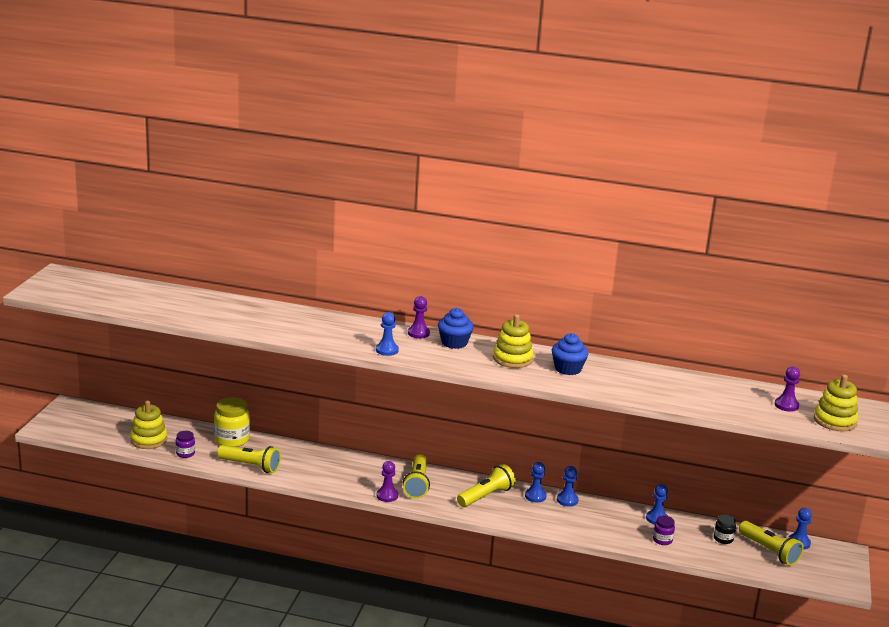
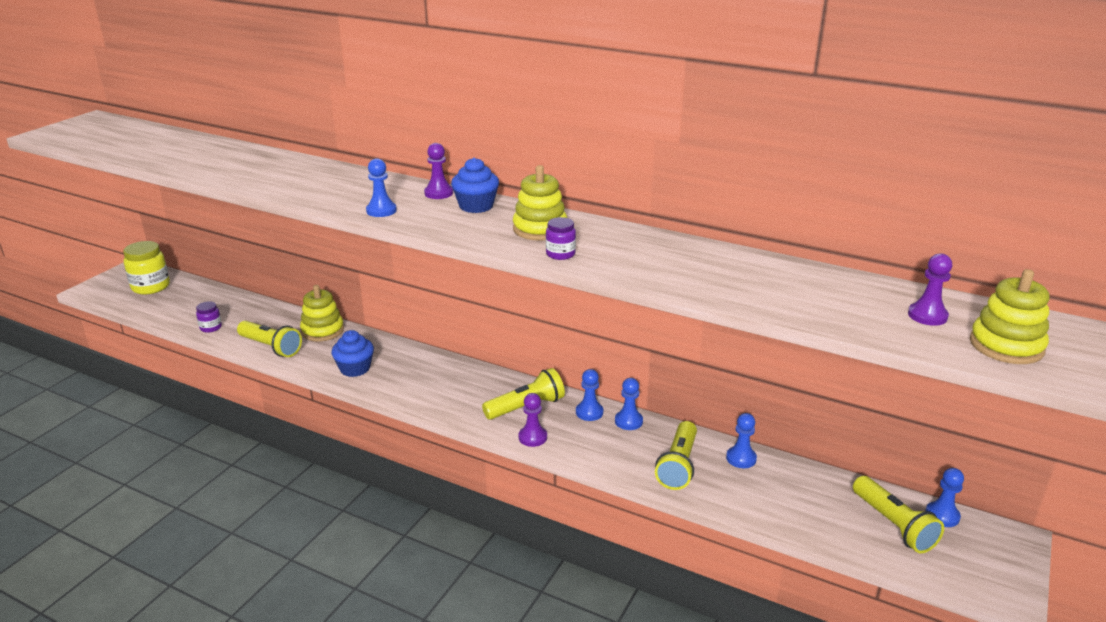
camera: 15 degrees right, 5 degrees up
(148, 440) = (184, 310): yellow stacking toy -> yellow stacking toy (322, 330)
(232, 440) = (272, 315): yellow jar -> yellow jar (151, 287)
(387, 496) = (404, 396): purple pawn -> purple pawn (532, 437)
(417, 484) = (449, 385): yellow flashlight -> yellow flashlight (678, 466)
(568, 369) = (609, 245): blue cupcake -> blue cupcake (355, 368)
(662, 540) = (738, 491): purple jar -> purple jar (560, 254)
(723, 539) = (828, 498): black jar -> none

